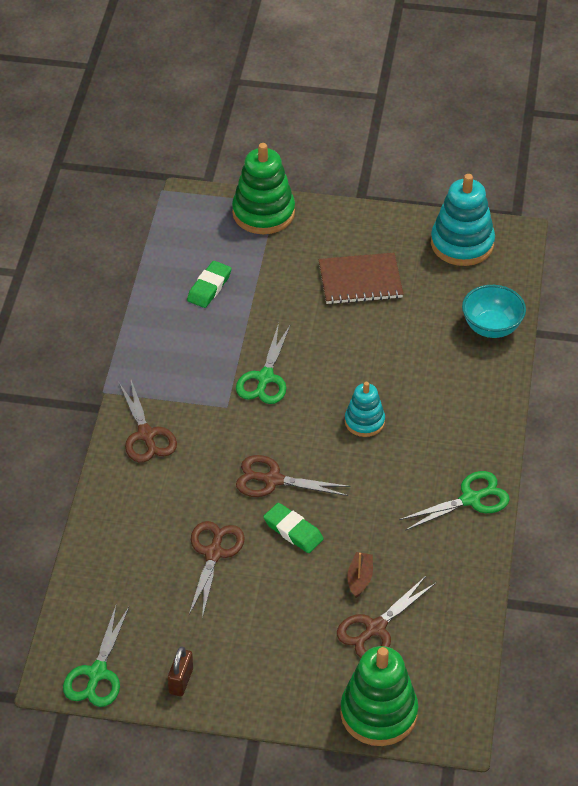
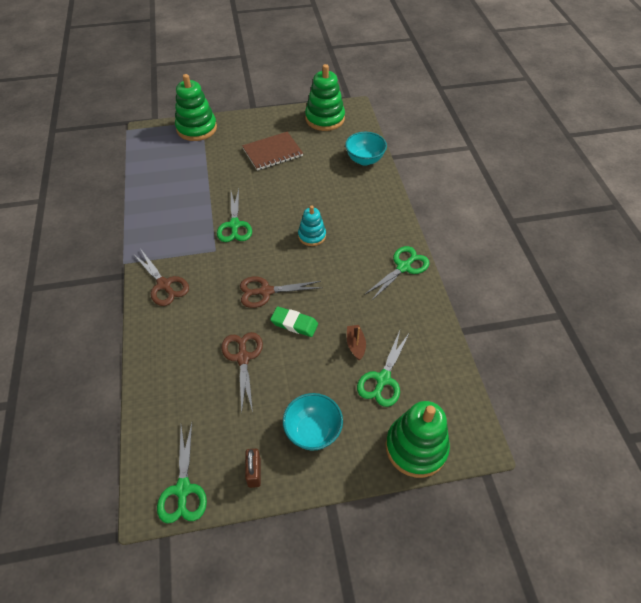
camera: 20 degrees left, 5 degrees up
(209, 287) = (177, 178): green eraser -> none
(265, 659) = (313, 431): none -> turquoise bowl
(375, 628) = (383, 379): brown scissors -> green scissors
(462, 244) = (325, 119): turquoise stacking toy -> green stacking toy

